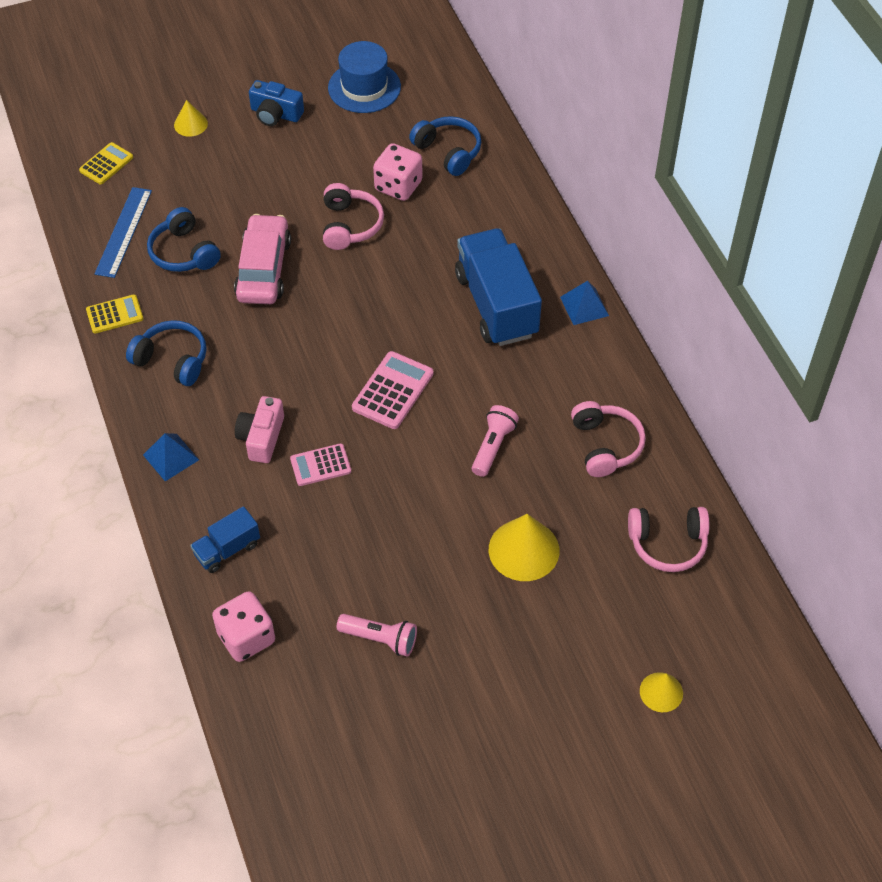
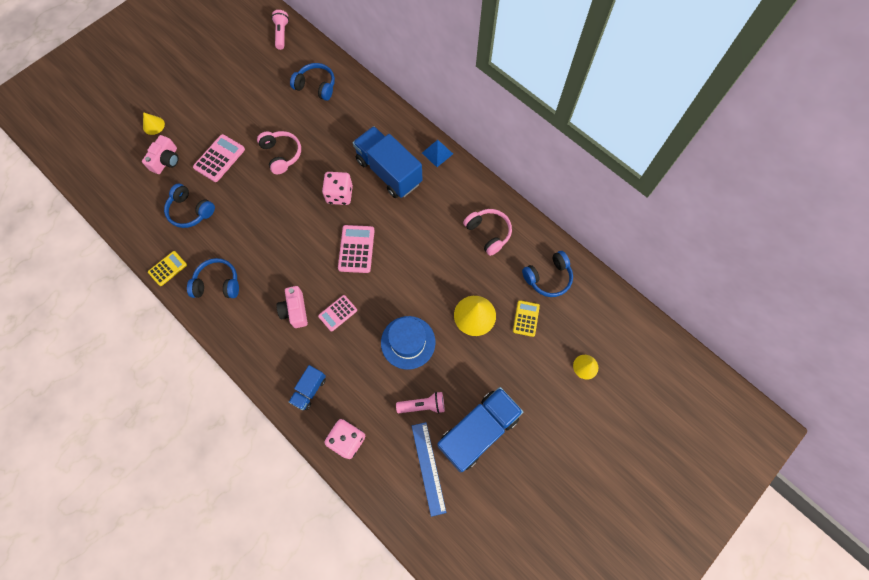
camera: 25 degrees left, 15 degrees up
(106, 164) = (113, 171): yellow calculator -> yellow calculator (526, 318)
(124, 232) = (146, 212): blue ruler -> blue ruler (428, 468)
(171, 457) = (247, 346): blue pyramid -> none
(184, 175) = (166, 160): none -> pink camera
(259, 199) = (219, 158): none -> pink calculator
(264, 269) = (244, 202): pink car -> none
(275, 114) = (202, 99): blue camera -> none
(364, 87) = (247, 63): blue hat -> blue hat (408, 342)
(398, 186) = (298, 119): pink dice -> pink dice (339, 195)
(445, 708) = (478, 431): none -> blue truck
(493, 446) = (428, 260): pink flashlight -> pink flashlight (281, 34)
(667, 544) = (548, 278): pink headphones -> blue headphones

